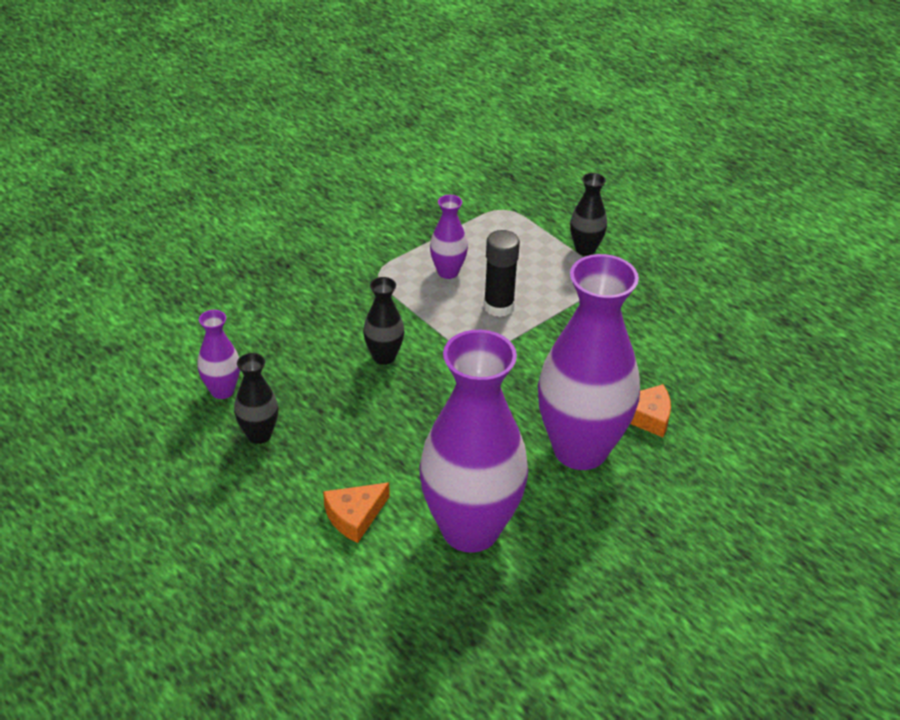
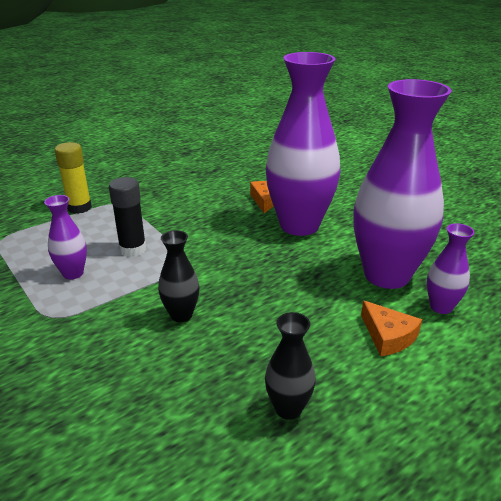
camera: 85 degrees left, 10 degrees down
(222, 391) = (213, 447): purple vase -> purple vase (441, 307)
(585, 249) = (79, 208): black vase -> yellow glue stick

